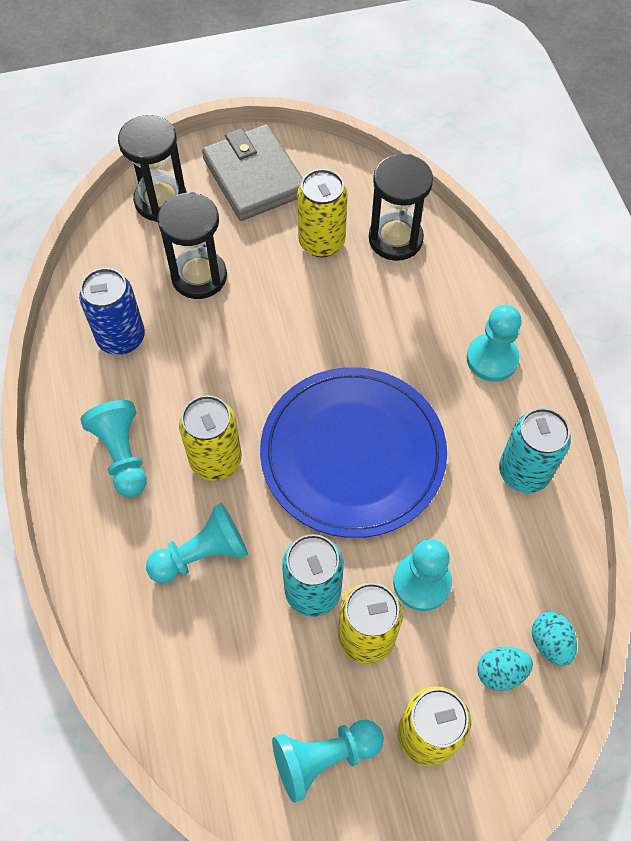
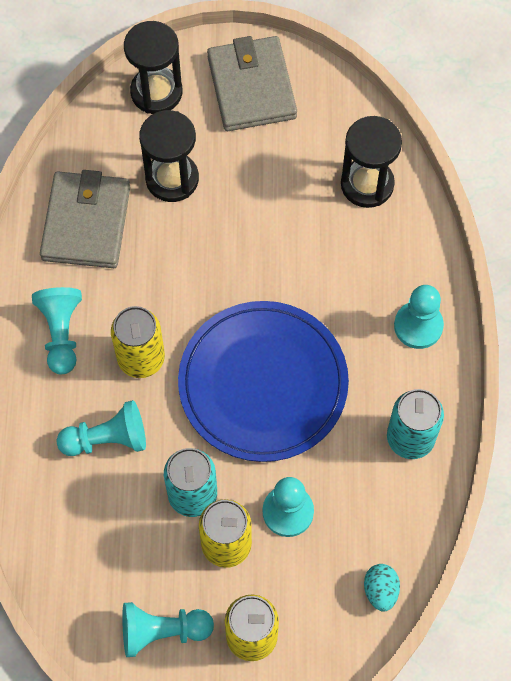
camera: 15 degrees right, 5 degrees up
(121, 338) = (86, 223): blue can -> grey wallet
(321, 242) = (296, 171): yellow can -> none
(500, 672) = (330, 603): turquoise egg -> none

